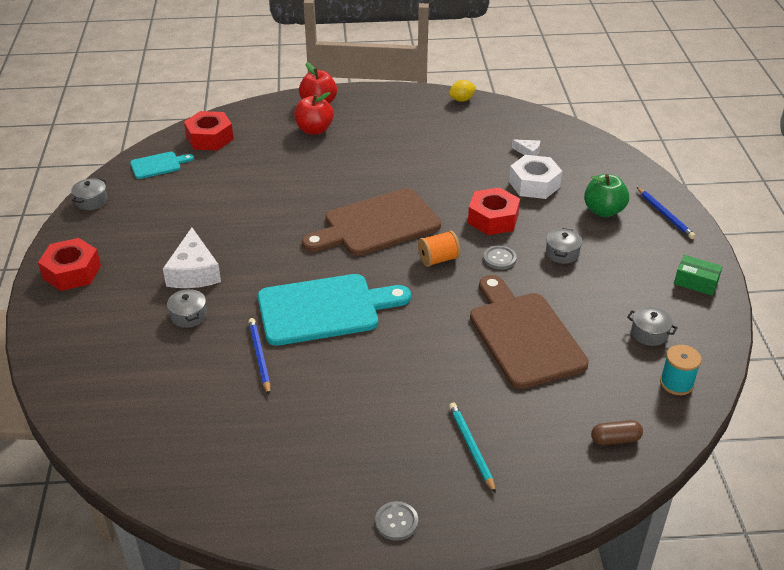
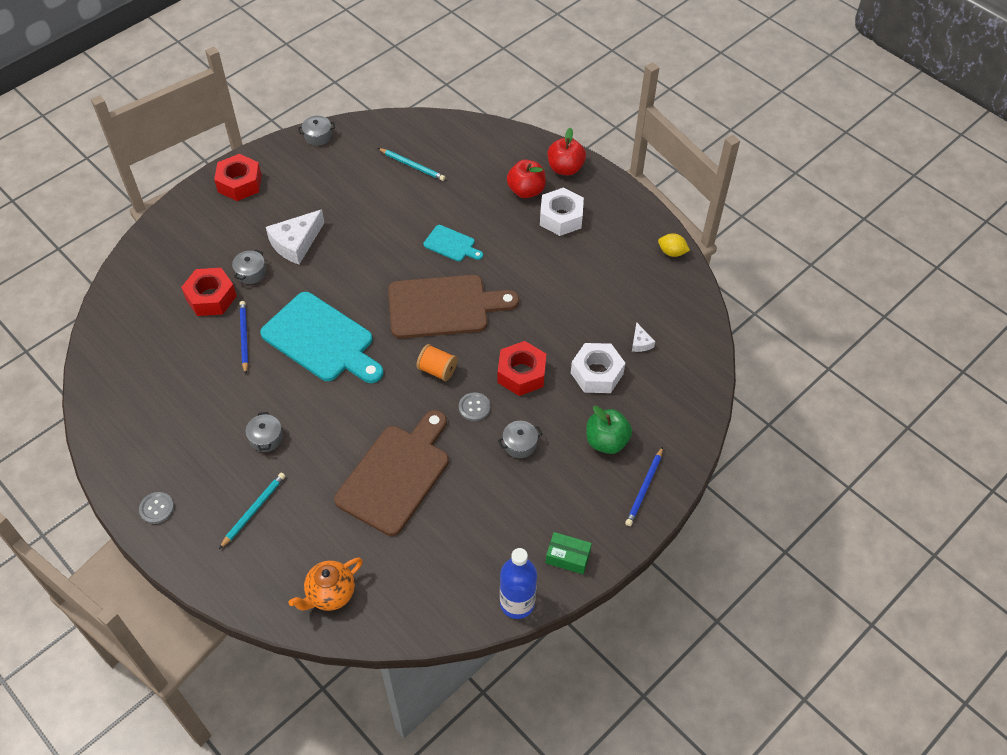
camera: 50 degrees right, 15 degrees up
(158, 165) = (391, 138): turquoise cutting board -> turquoise cutting board (451, 244)
(205, 169) = (412, 165): none -> turquoise pencil
(210, 138) = (452, 141): red nut -> red nut (211, 297)
(259, 357) = (244, 337): blue pencil -> blue pencil turned 45 degrees counterclockwise
(363, 128) = (561, 217): none -> white nut
(376, 224) = (444, 307): brown cutting board -> brown cutting board turned 150 degrees clockwise
(615, 439) = (330, 594): brown capsule -> orange teapot
(649, 333) = (470, 556): grey pot -> grey pot (266, 438)
(676, 383) = (425, 604): turquoise spool -> none
(696, 282) = (567, 557): green box -> green box turned 60 degrees counterclockwise
(718, 330) = (517, 603): none -> blue bottle

